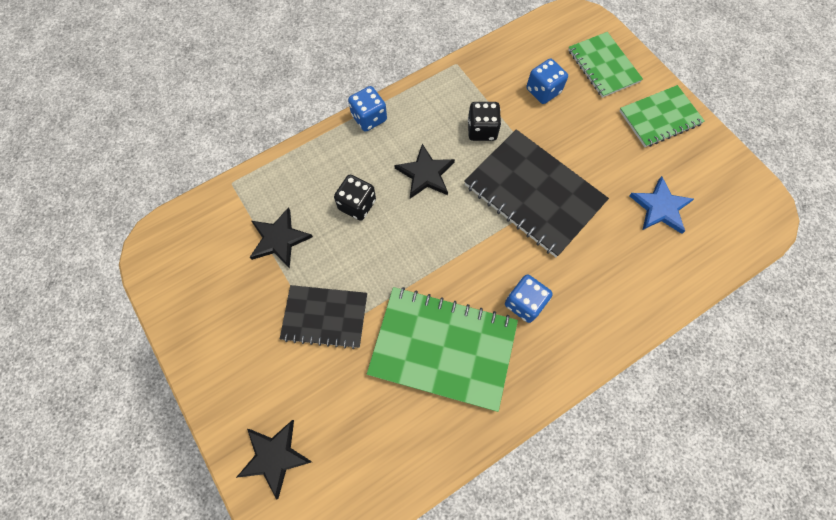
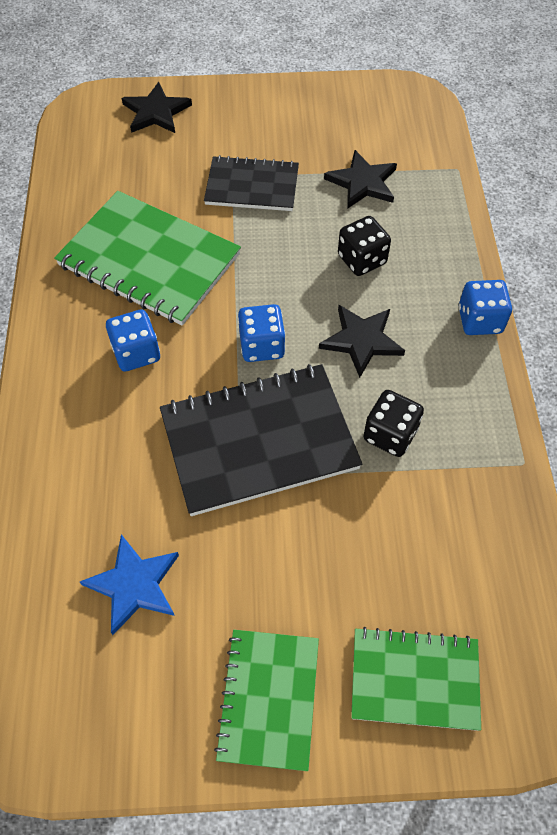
camera: 120 degrees right, 10 degrees down
(325, 317) = (252, 186): black notebook -> black notebook turned 60 degrees clockwise
(443, 348) = (149, 260): green notebook -> green notebook turned 75 degrees clockwise
(543, 91) = (413, 553): blue dice -> blue dice (262, 346)

